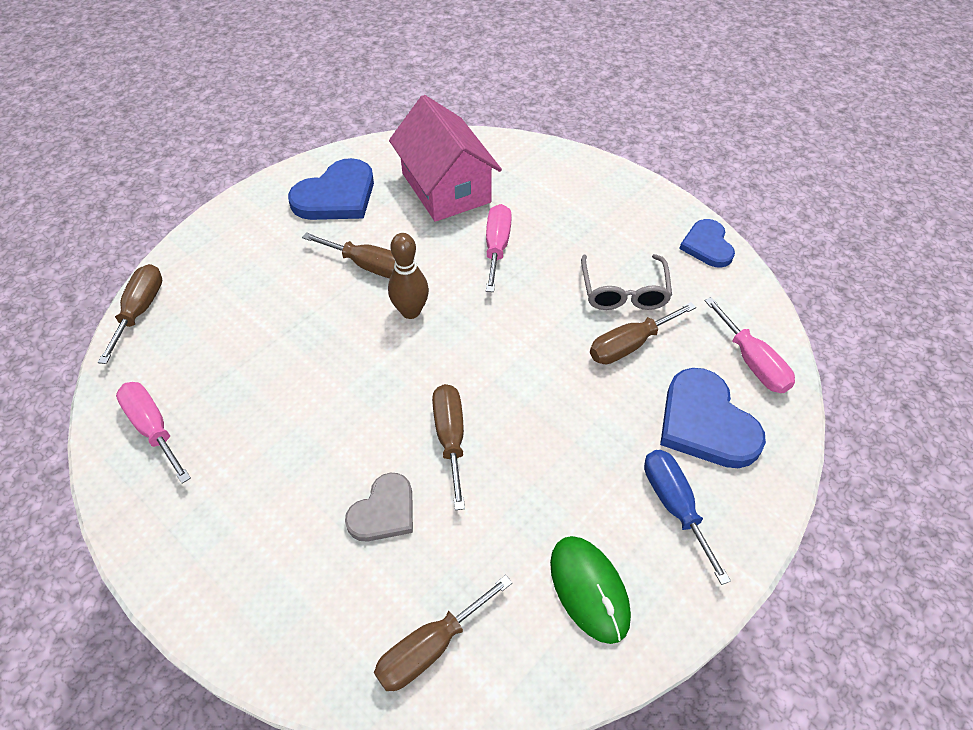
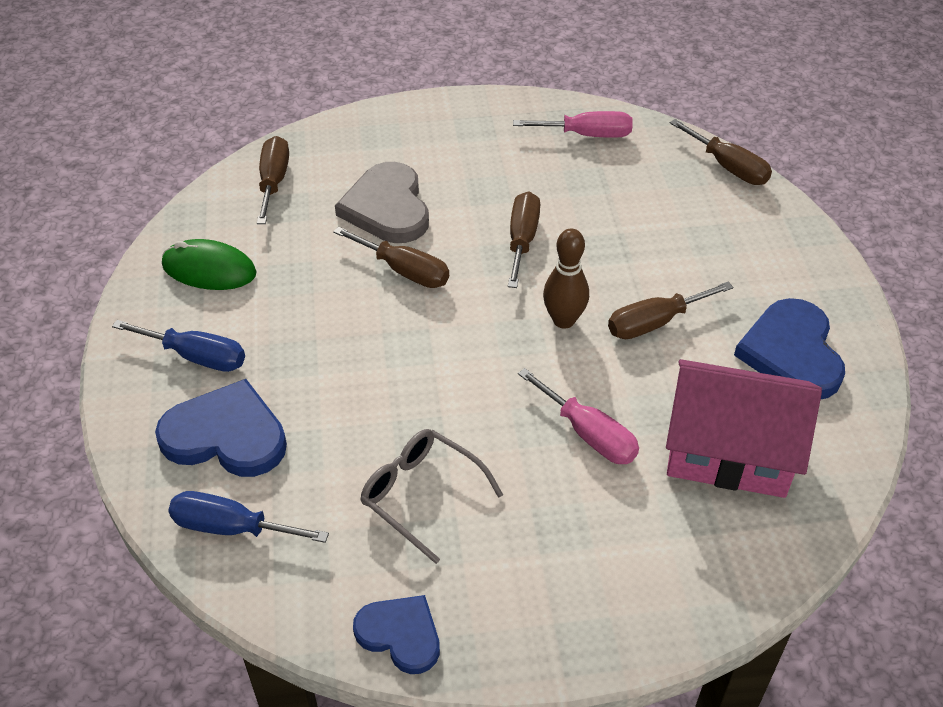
camera: 130 degrees right, 5 degrees down
(384, 511) = (387, 207): grey heart -> grey heart, size x1.59
(629, 345) = (357, 447): brown screwdriver -> brown screwdriver (522, 240)
(752, 362) = (231, 528): pink screwdriver -> blue screwdriver

